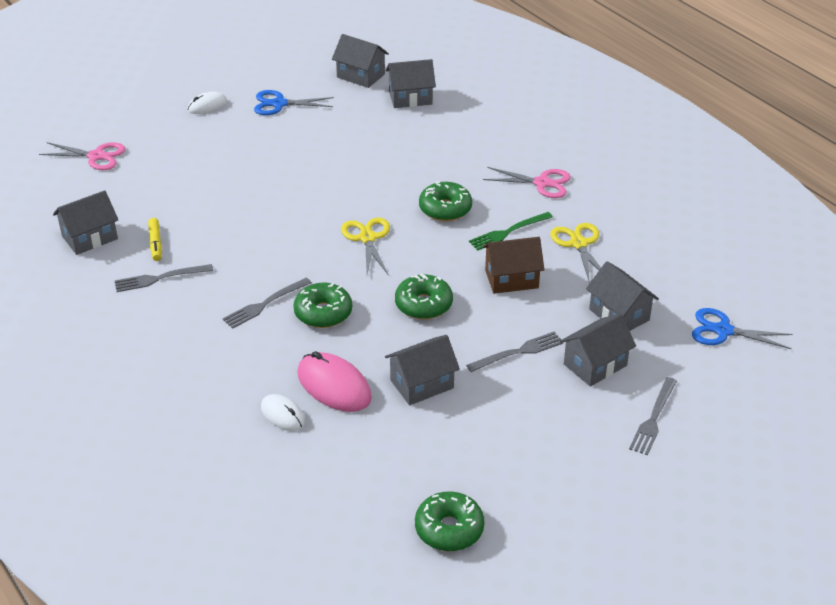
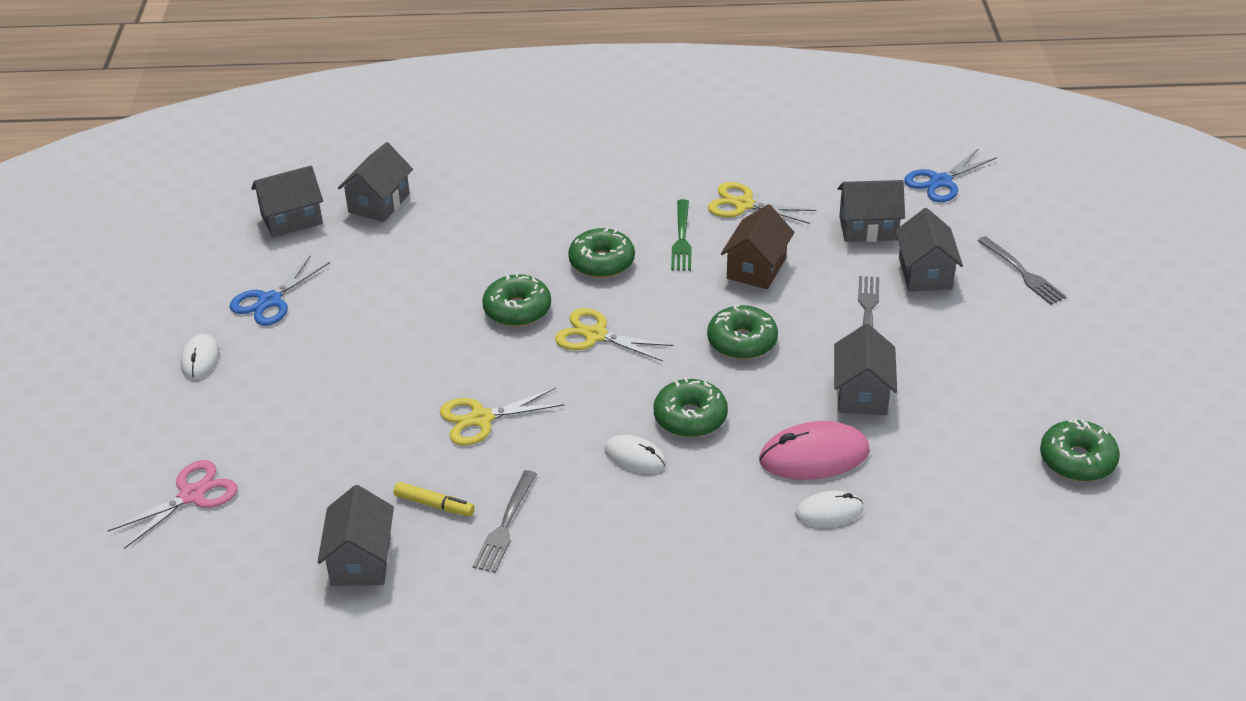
camera: 55 degrees left, 0 degrees up
(245, 227) = (481, 419): none -> yellow scissors
(264, 305) = (635, 457): grey fork -> white mouse
(361, 196) = (517, 310): none -> green donut
(542, 183) = (626, 184): pink scissors -> none

